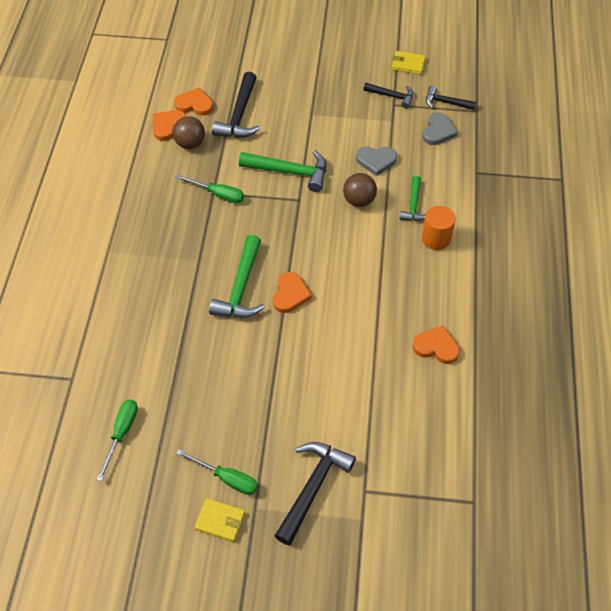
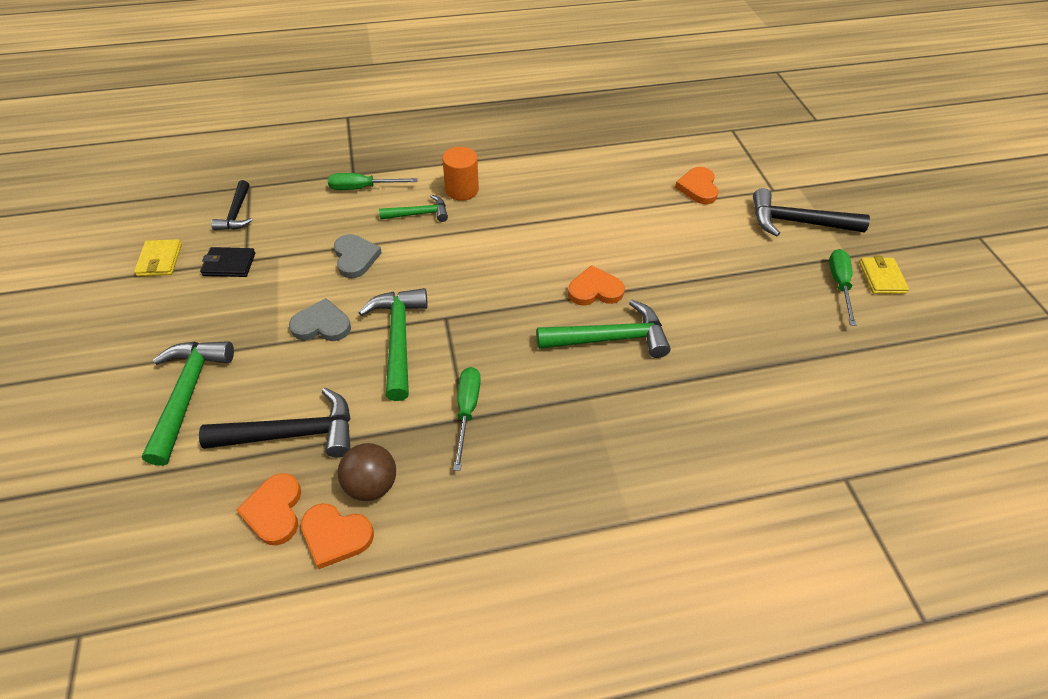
camera: 110 degrees left, 5 degrees down
(122, 433) = (868, 392): green screwdriver -> green screwdriver (363, 188)
(288, 75) = (188, 394): none -> green hammer
(359, 200) = (427, 260): brown ball -> none
(392, 96) = (229, 264): black hammer -> black wallet
(436, 347) = (597, 170): orange heart -> orange heart (698, 188)
(438, 131) = (290, 212): grey heart -> grey heart (322, 325)

